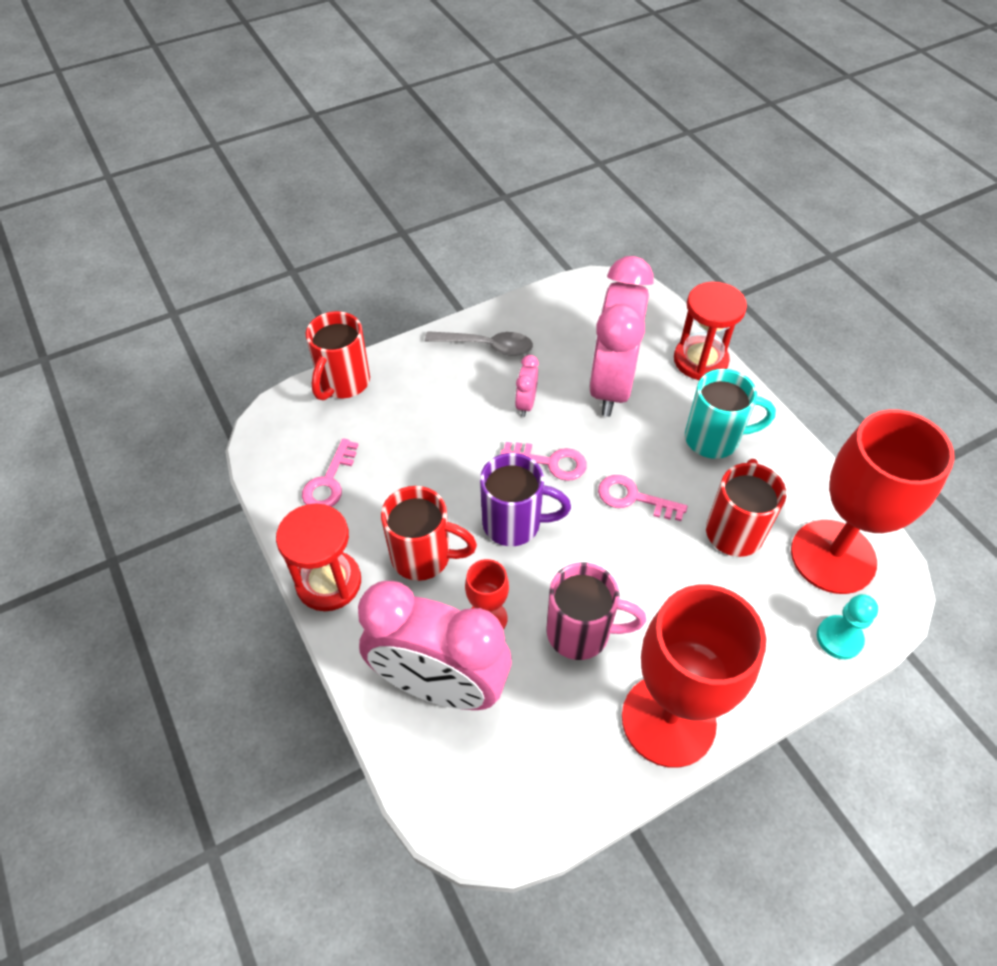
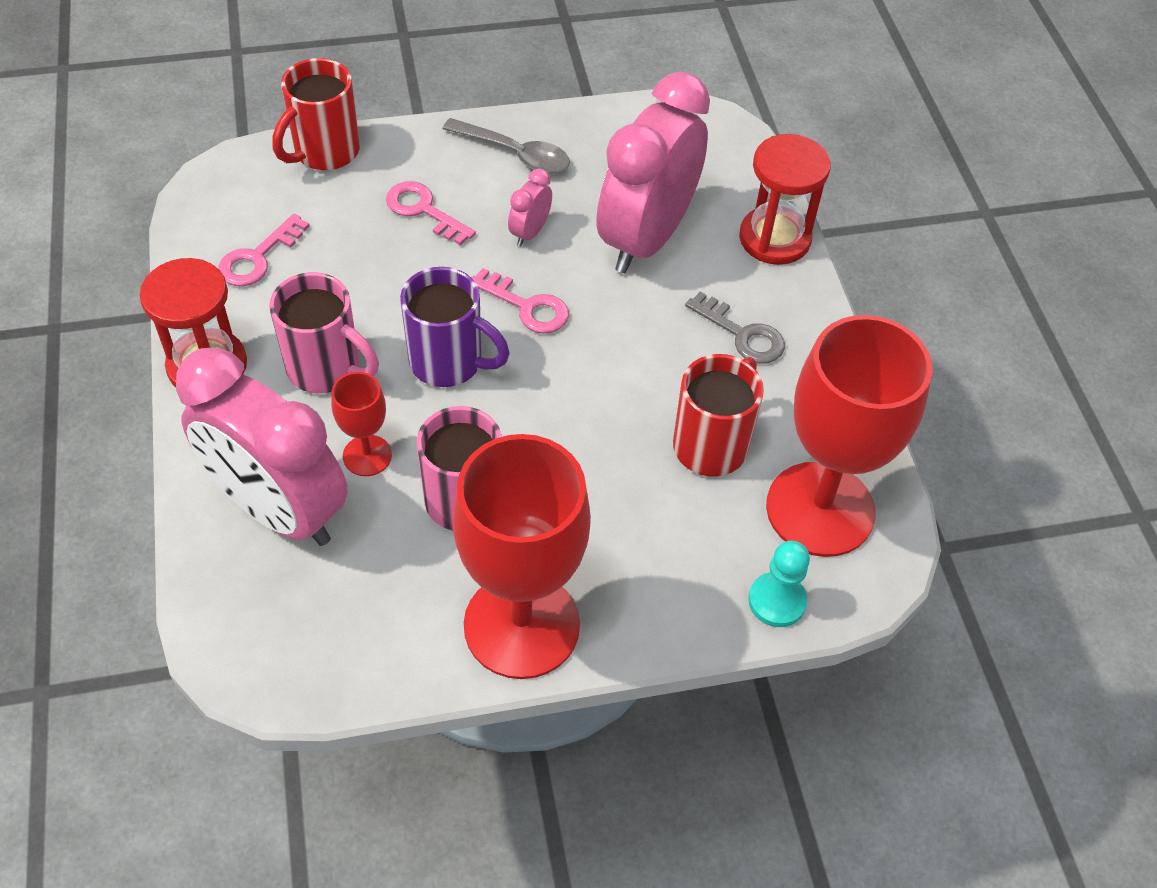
camera: 15 degrees right, 0 degrees up
(423, 557) = (326, 369): red mug -> pink mug
(633, 498) = (606, 374): pink key -> pink key (423, 210)
(714, 439) = (742, 334): turquoise mug -> grey key

